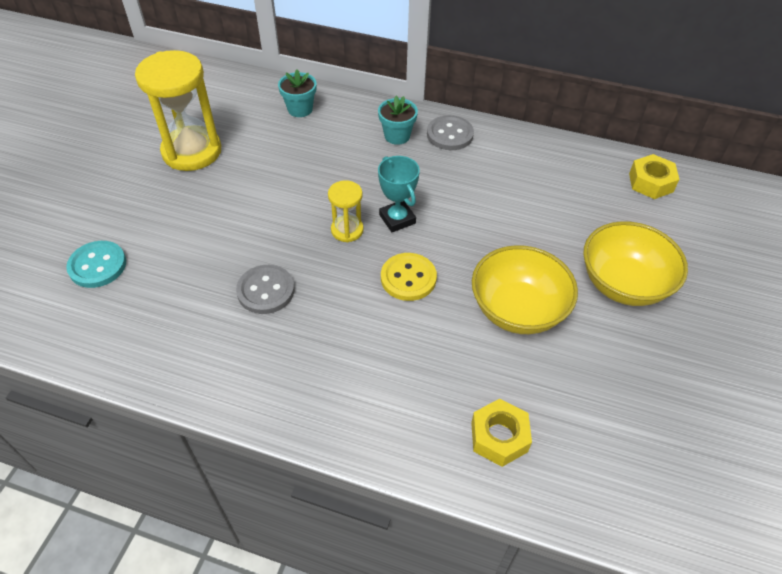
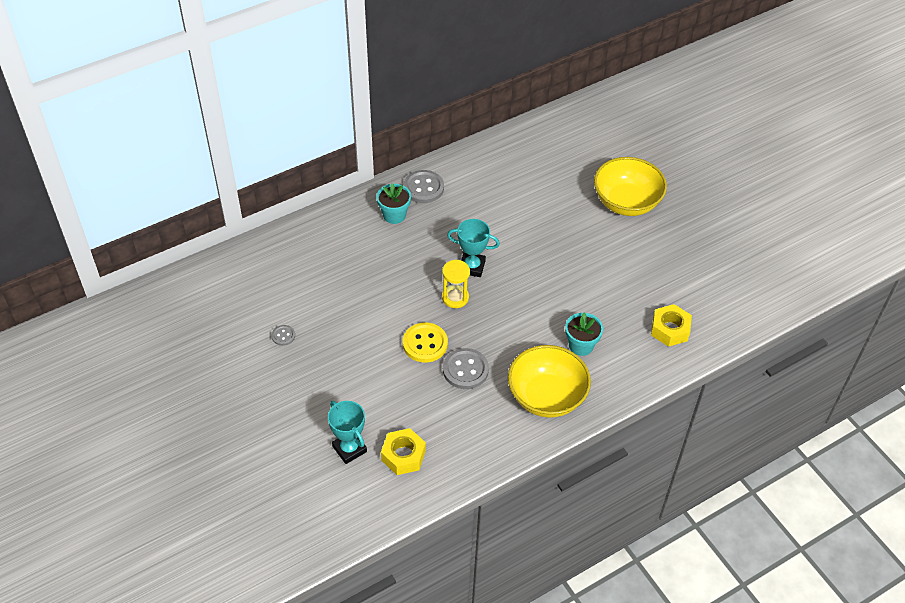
camera: 50 degrees left, 0 degrees up
(97, 265) = (349, 449): turquoise button -> turquoise trophy
(192, 151) = (283, 336): yellow hourglass -> grey button
(300, 109) = (305, 248): turquoise flower pot -> turquoise flower pot (581, 345)
(408, 278) = (526, 294): yellow button -> yellow button (425, 344)
(517, 310) = (598, 261): yellow bowl -> yellow bowl (546, 397)
(651, 182) = (568, 129): yellow nut -> yellow nut (403, 455)

